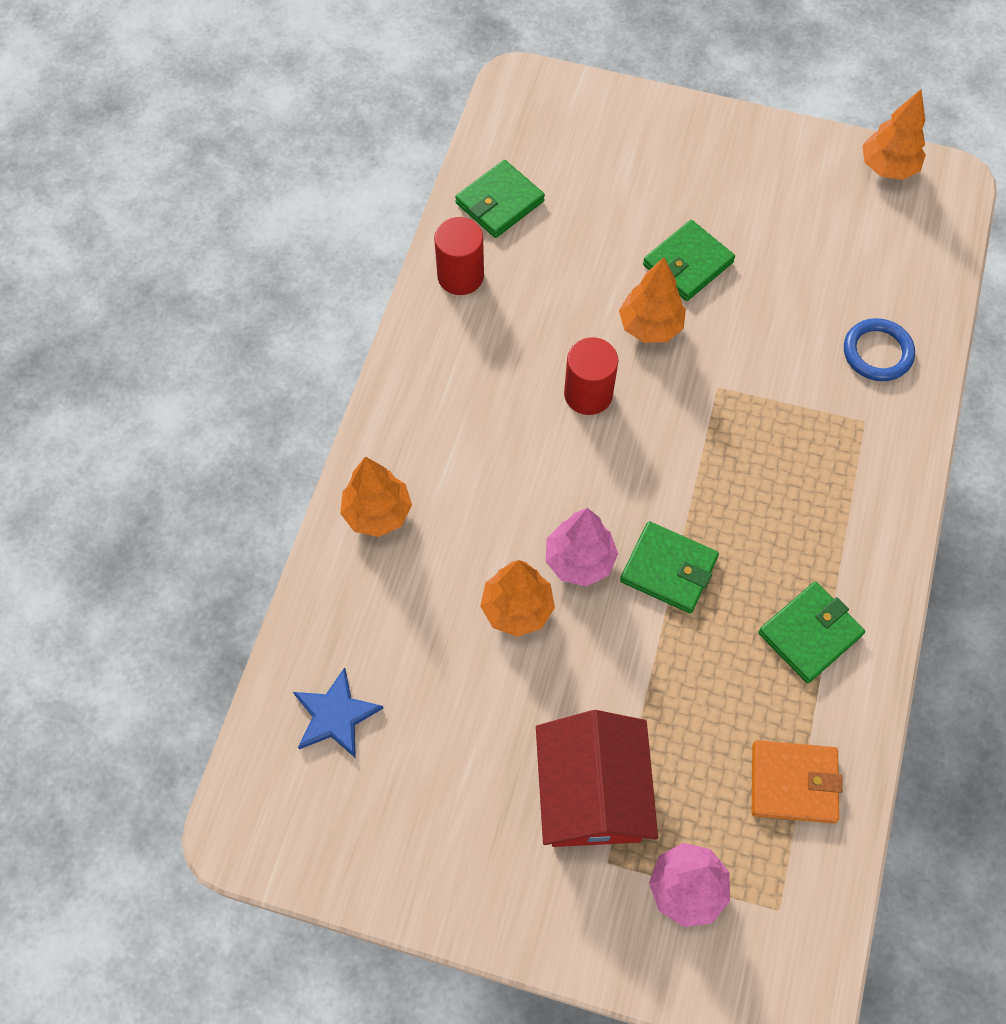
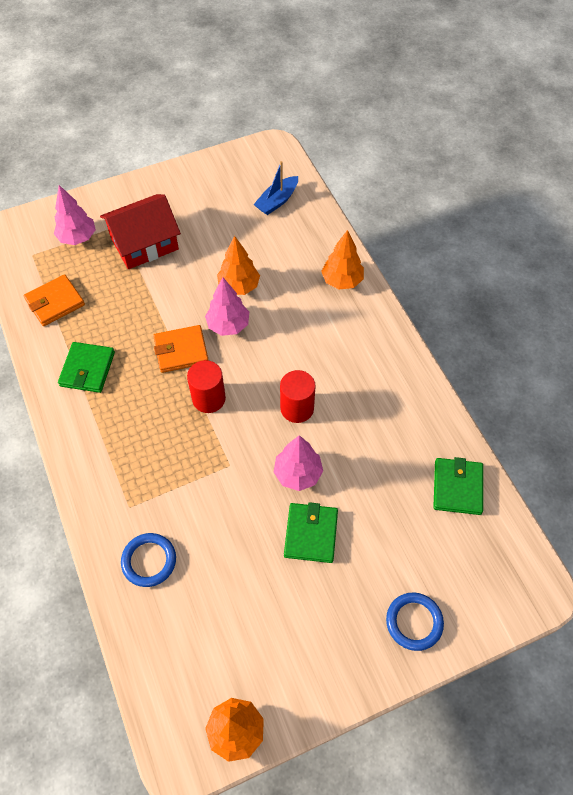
camera: 140 degrees right, 5 degrees down
(335, 715) = (277, 201): blue star -> blue boat
(460, 276) = (429, 423): red cylinder -> red cylinder (209, 398)
(592, 792) = (144, 243): red house -> red house turned 75 degrees counterclockwise
(650, 326) = (298, 474): orange tree -> pink tree
(657, 135) = (414, 622): none -> blue ring
(668, 569) = (181, 351): green wallet -> orange wallet

